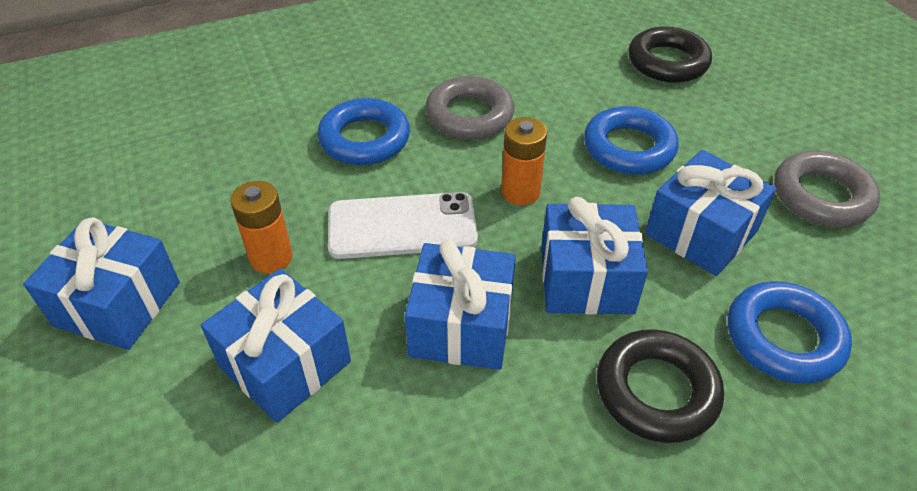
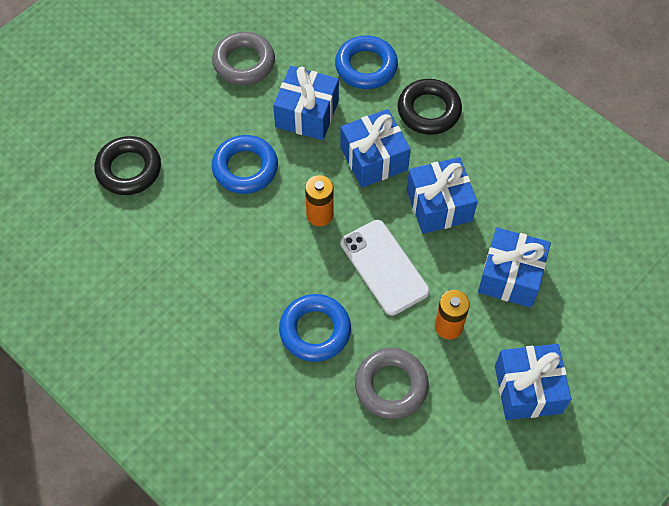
camera: 115 degrees left, 15 degrees up
(469, 115) = (255, 274): grey ring -> grey ring (391, 386)

